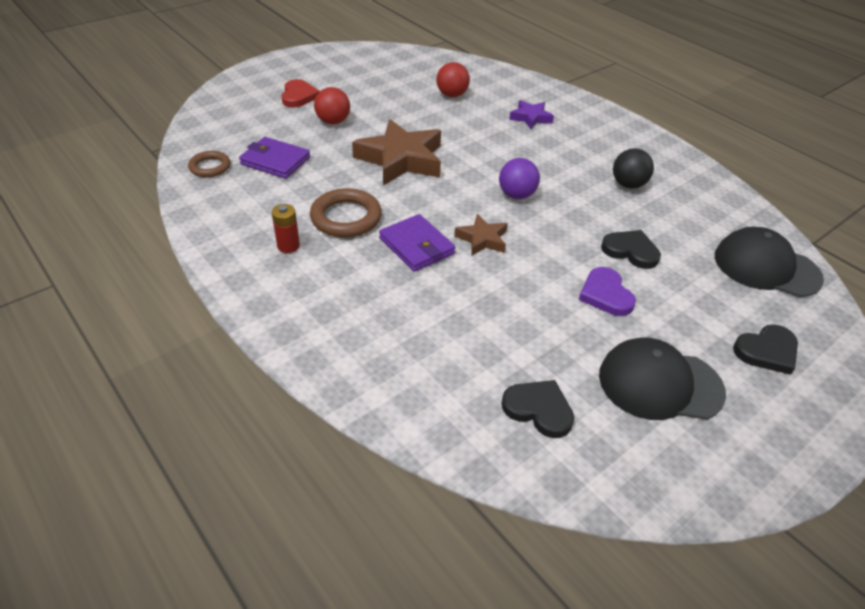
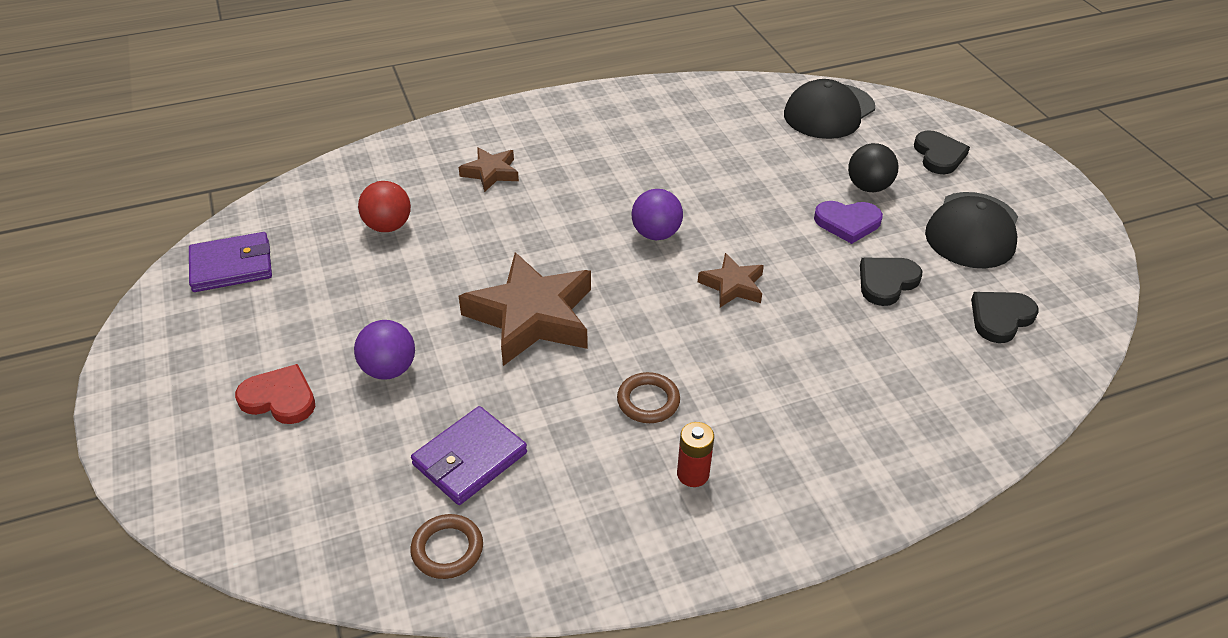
camera: 70 degrees left, 0 degrees up
(333, 121) = (389, 369): red ball -> purple ball
(346, 217) = (648, 401): brown ring -> brown ring, size x0.62
(416, 246) = (729, 345): purple wallet -> purple wallet (232, 266)
(530, 118) = (491, 173): purple star -> brown star
(628, 184) = (668, 145): black ball -> black ball (868, 187)
(630, 251) = (784, 183): black heart -> black heart (886, 282)

